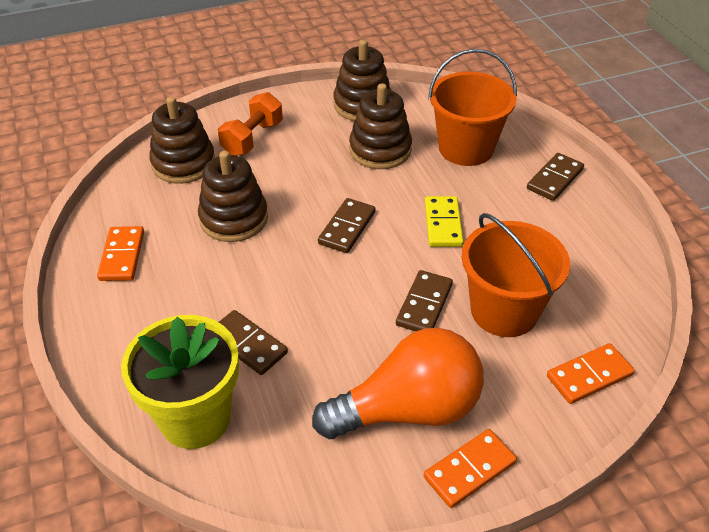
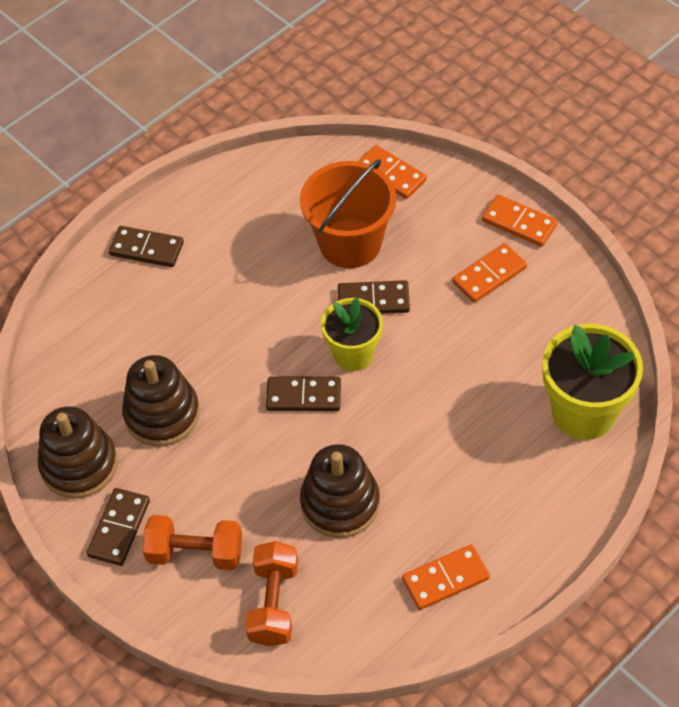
camera: 110 degrees left, 10 degrees up
(183, 163) = (274, 603): brown stacking toy -> orange dumbbell
(248, 344) = (490, 411): brown domino -> brown domino (119, 528)
(370, 271) = (353, 354): none -> yellow flower pot
(408, 409) = (489, 275): orange light bulb -> orange domino
(443, 224) = (259, 319): yellow domino -> none
(466, 148) = (125, 336): orange bucket -> none

